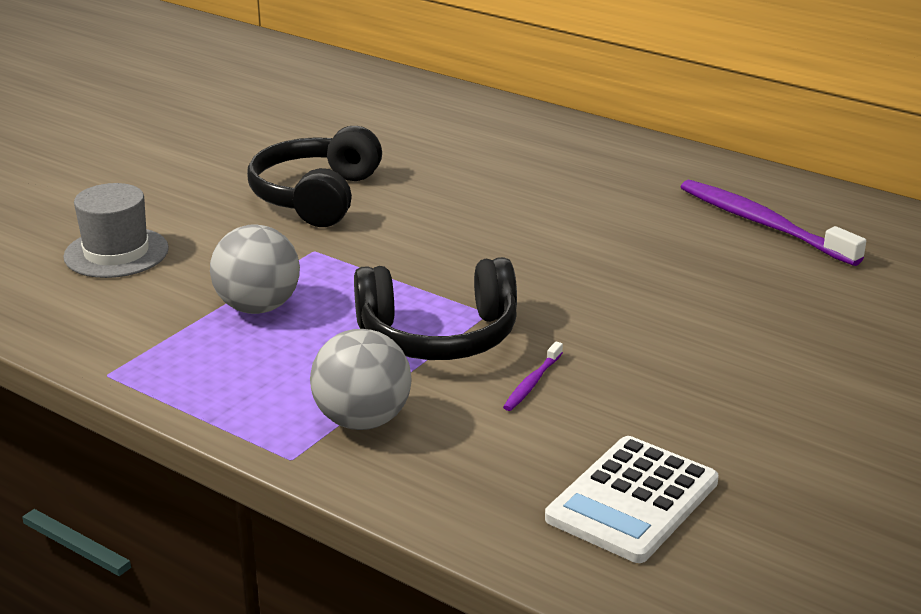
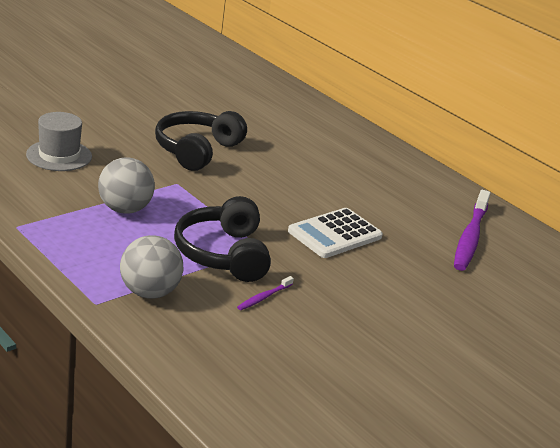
camera: 10 degrees right, 0 degrees up
(438, 336) = (223, 254): black headphones -> black headphones turned 75 degrees clockwise
(632, 500) = (284, 383): white calculator -> white calculator (335, 234)
(763, 224) = (470, 237): purple toothbrush -> purple toothbrush turned 135 degrees counterclockwise

